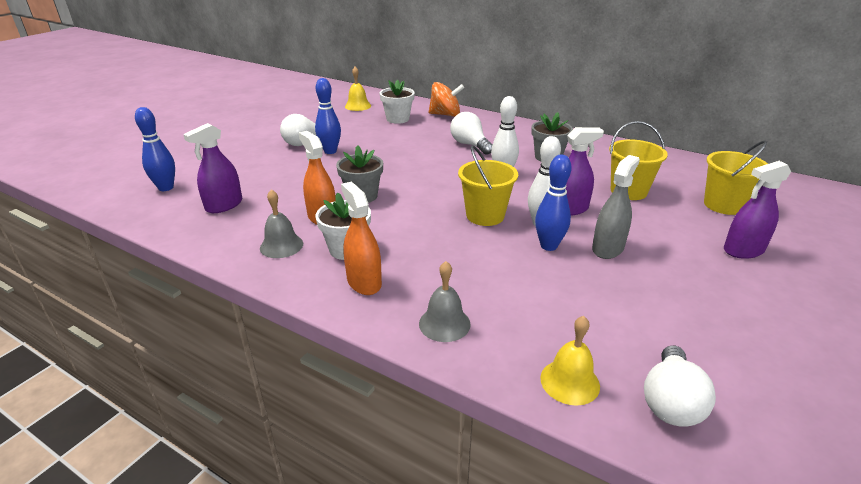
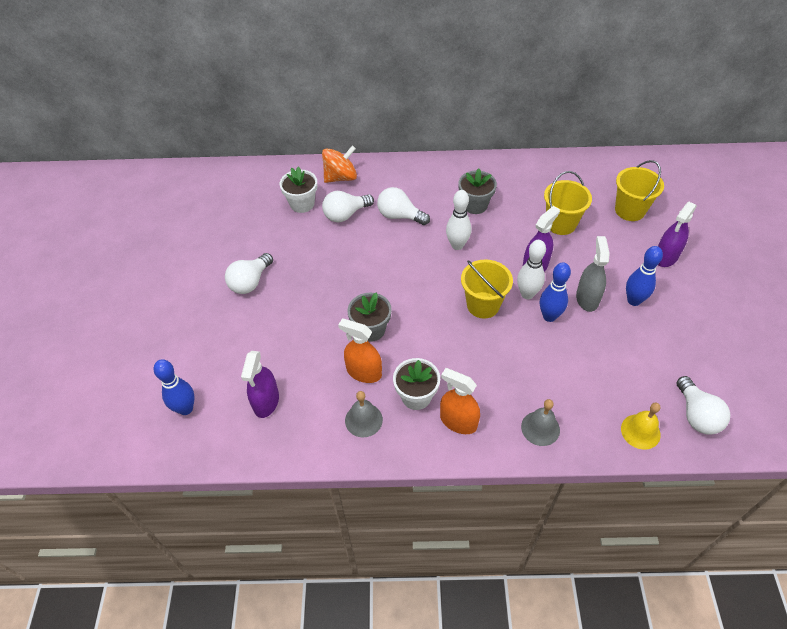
camera: 30 degrees left, 20 degrees up
(330, 151) = (285, 283): blue bowling pin -> blue bowling pin (633, 300)
(358, 106) = (242, 198): yellow bell -> none
(425, 132) = (345, 214): none -> white light bulb

